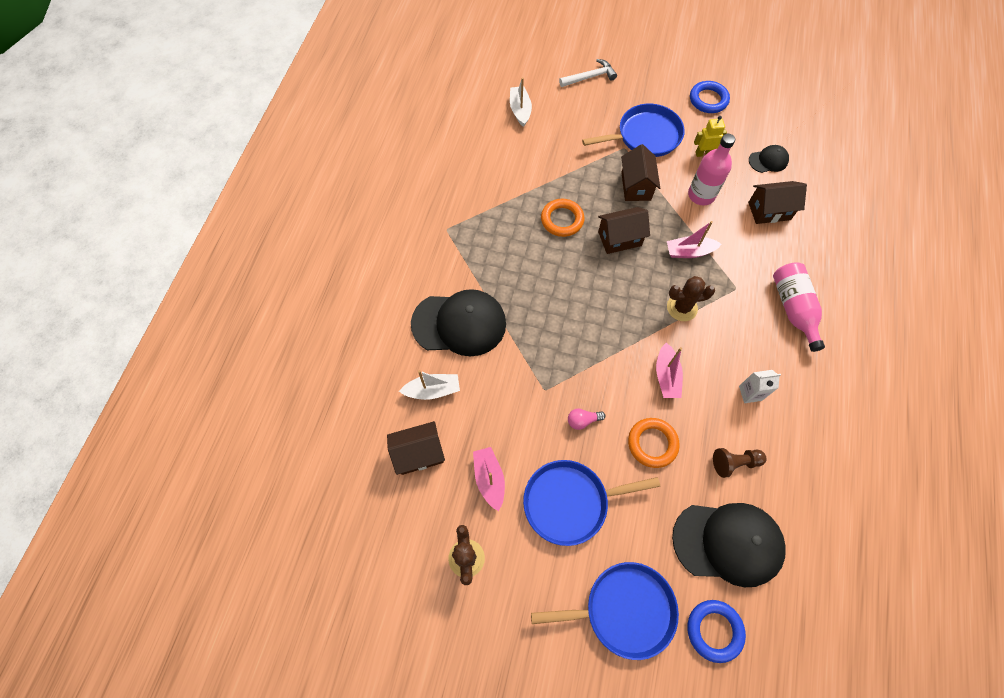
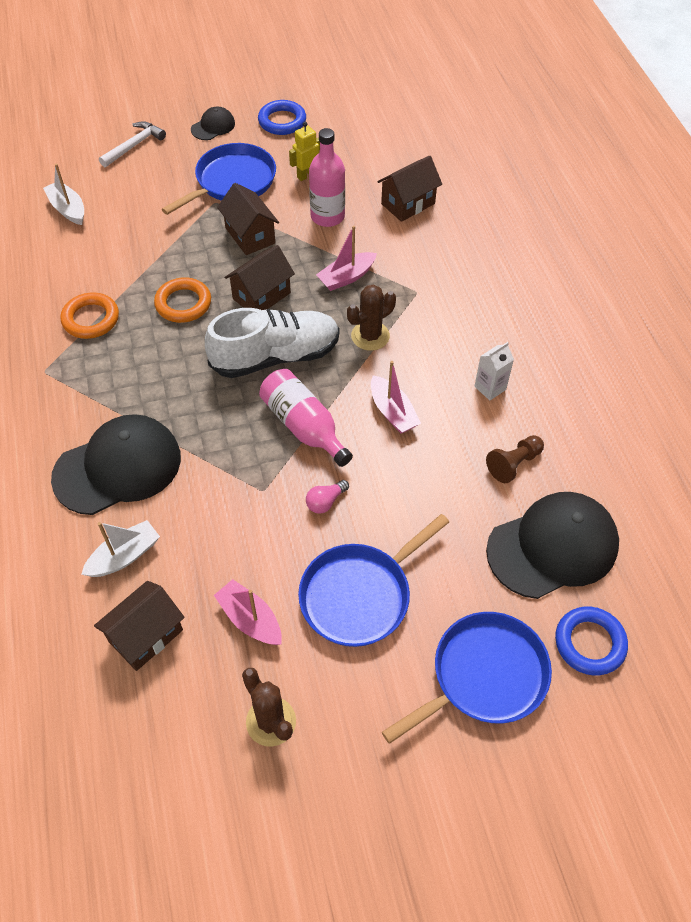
camera: 30 degrees left, 10 degrees down
(605, 291) = (275, 356): none -> white shoe
(652, 443) = (416, 488): orange ring -> orange ring (91, 319)
(768, 160) = (379, 156): black cap -> black cap (213, 126)
(793, 308) = (486, 286): pink bottle -> pink bottle (304, 426)

